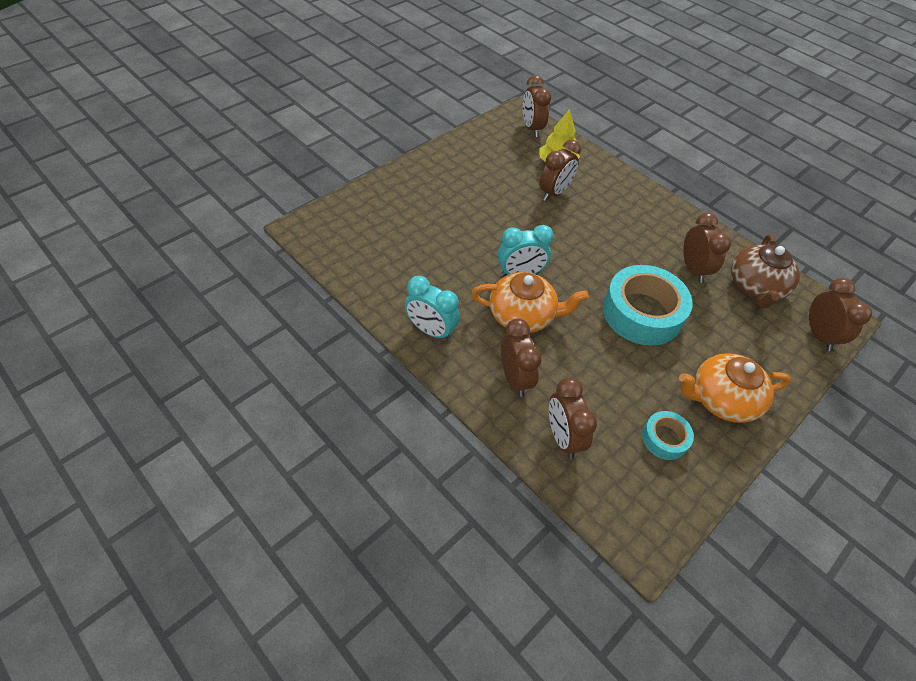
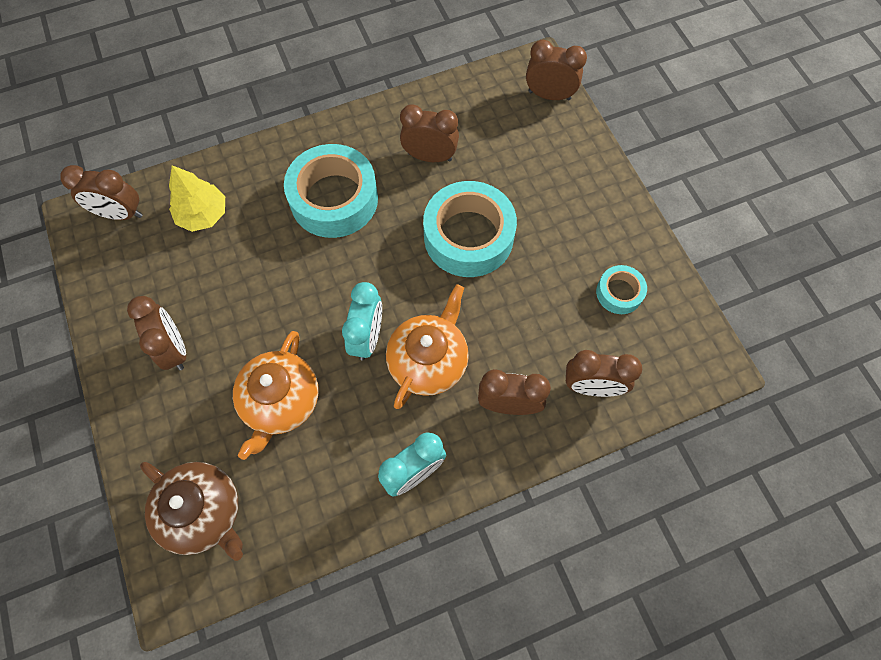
camera: 65 degrees left, 15 degrees up
(554, 193) = (253, 241): brown clock -> brown clock (174, 349)
(615, 224) = (334, 199): none -> turquoise tape
(721, 399) = (592, 220): orange teapot -> orange teapot (281, 401)
(755, 287) = (474, 113): brown teapot -> brown teapot (203, 512)

